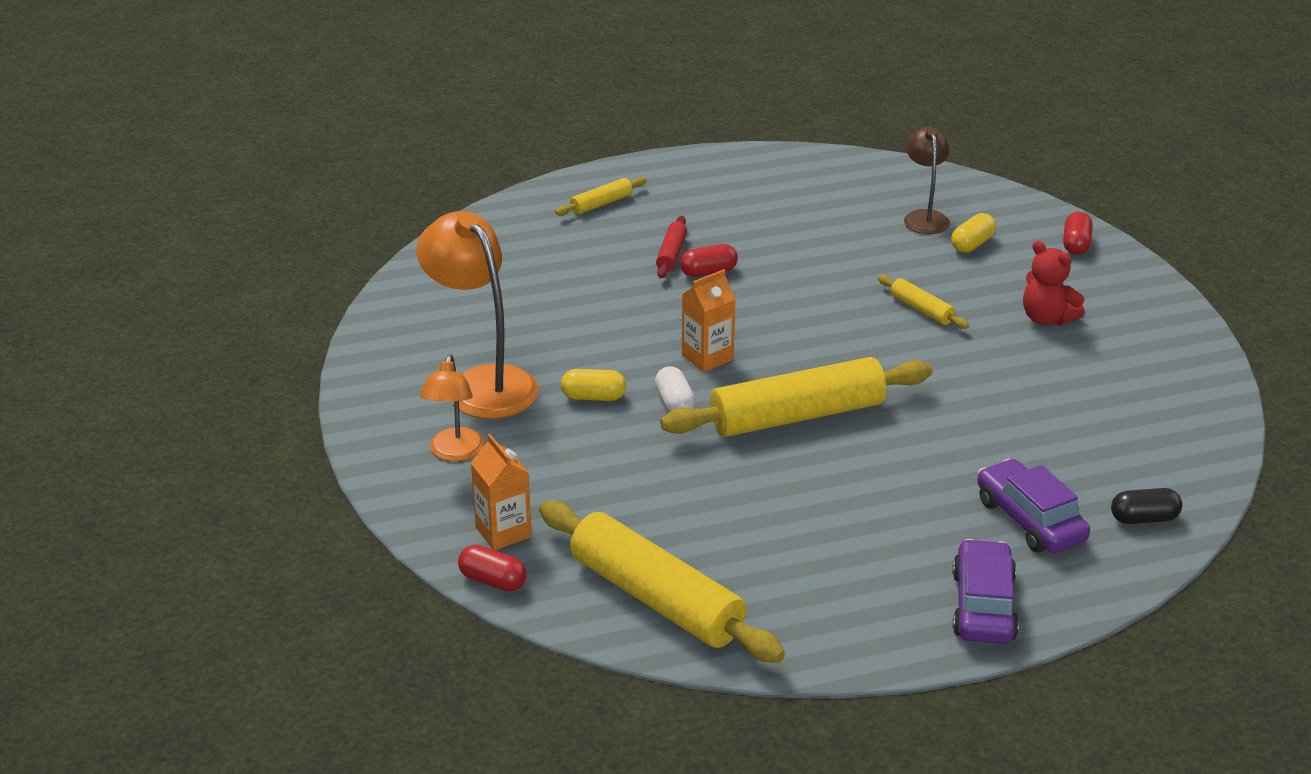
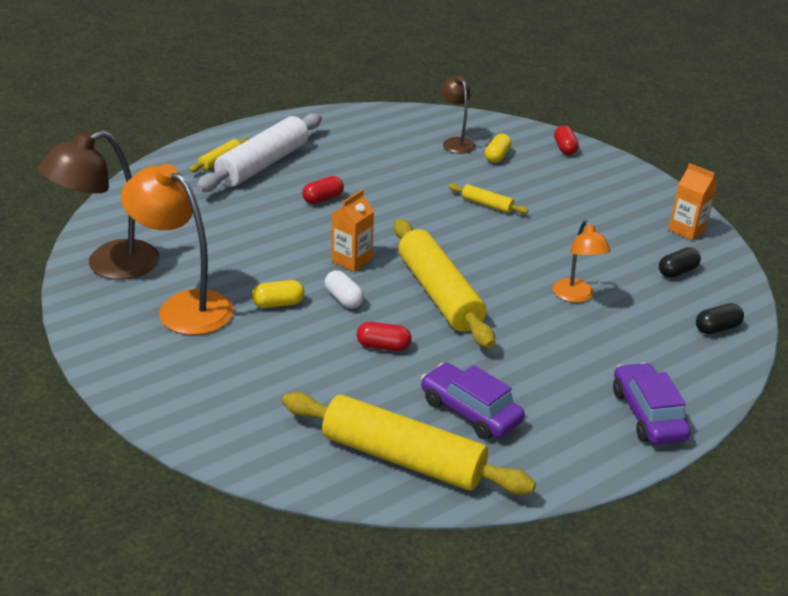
camera: 20 degrees left, 0 degrees up
(416, 320) = (109, 265): none -> brown lamp
(454, 453) = (184, 366): orange lamp -> orange lamp (576, 296)
(493, 581) = (262, 470): red capsule -> red capsule (383, 346)
(503, 532) = (253, 426): orange carton -> orange carton (686, 230)
(653, 216) = (263, 164): none -> white rolling pin
(671, 254) = (289, 190): red rolling pin -> none
(797, 416) = (439, 294): yellow rolling pin -> yellow rolling pin turned 75 degrees counterclockwise
(1030, 520) = (643, 343): purple car -> purple car (470, 411)
(1047, 318) = (573, 199): red teddy bear -> none
(1135, 437) = (677, 272): none -> black capsule

